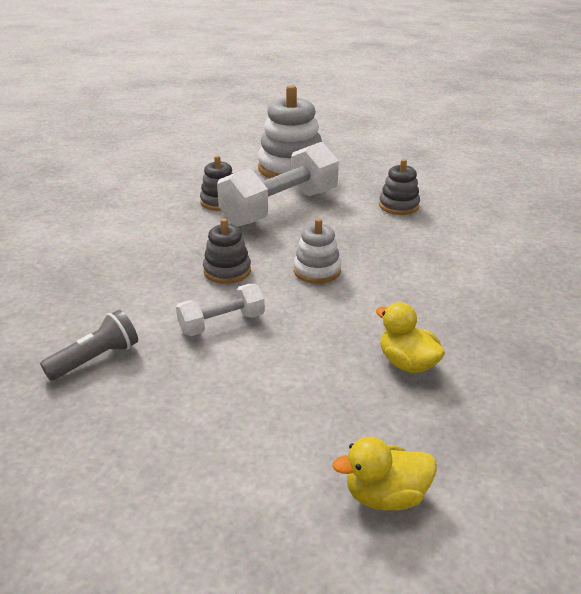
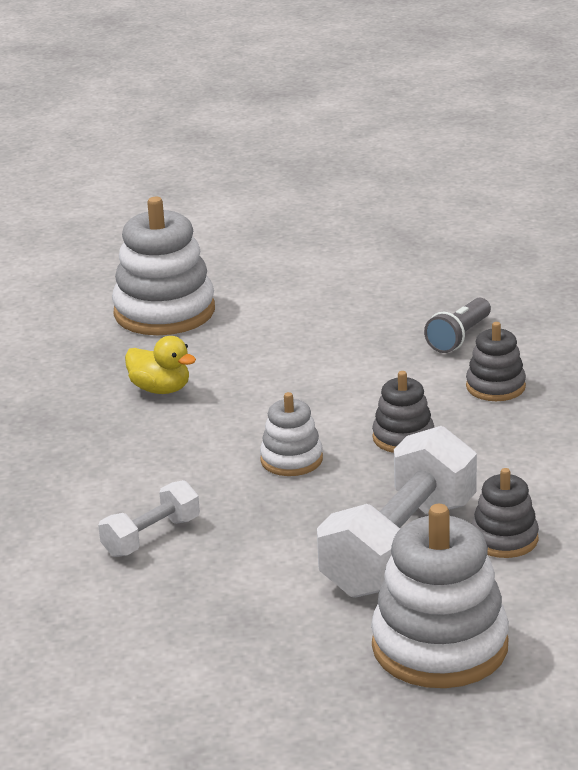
camera: 165 degrees right, 5 degrees down
(222, 323) = (364, 385): white dumbbell -> white dumbbell (151, 537)
(385, 495) = (164, 312): yellow duck -> white stacking toy
(398, 206) = (208, 592): grey stacking toy -> grey stacking toy (495, 387)

